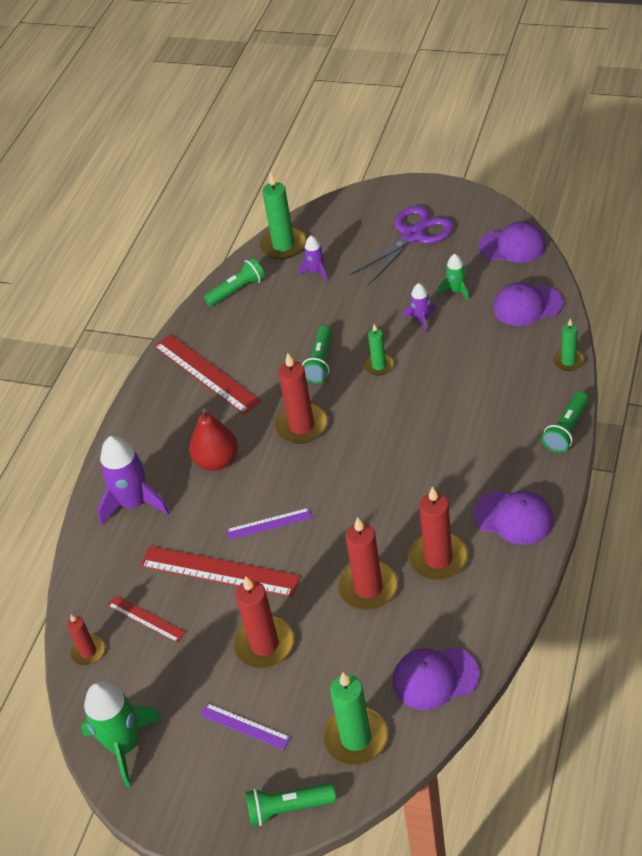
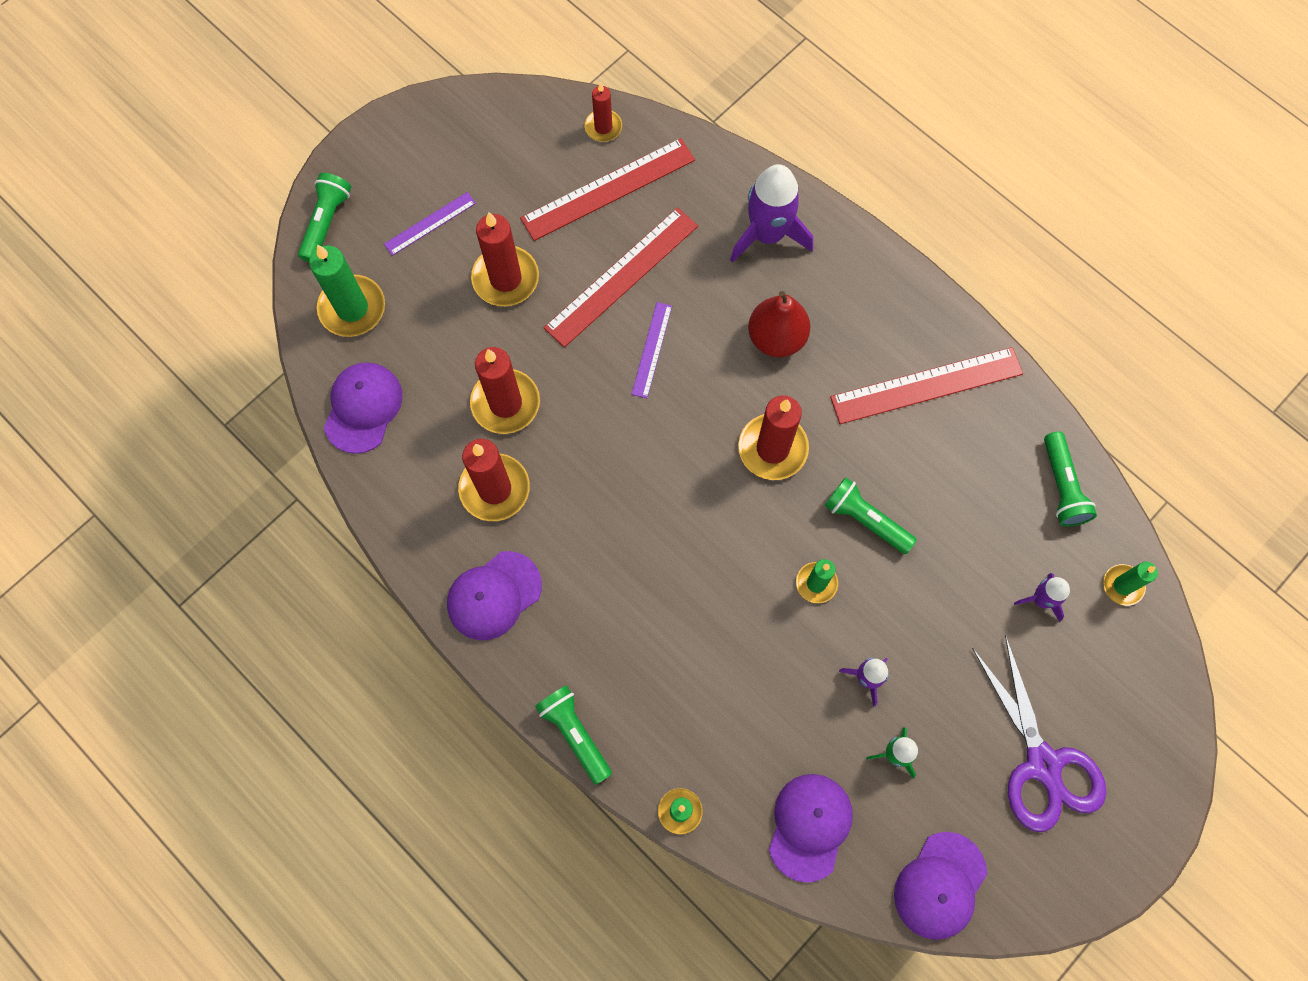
camera: 110 degrees right, 25 degrees up
(124, 745) = (480, 121): green rocket -> none
(146, 618) = (608, 189): red ruler -> red ruler, size x1.86
(283, 245) = (1122, 585): green candle -> green candle, size x0.58

